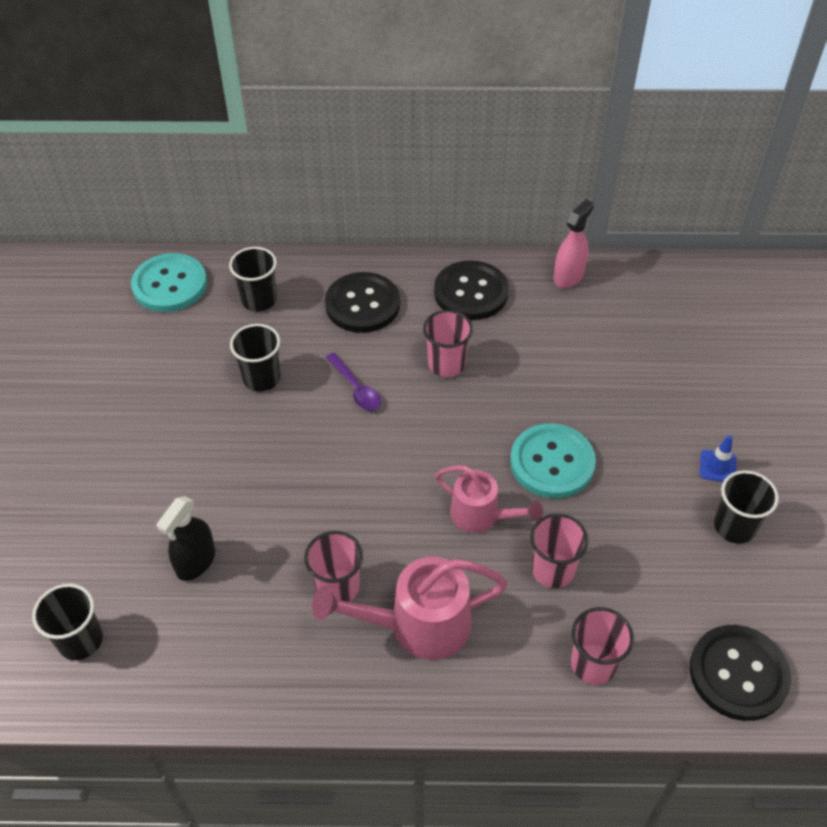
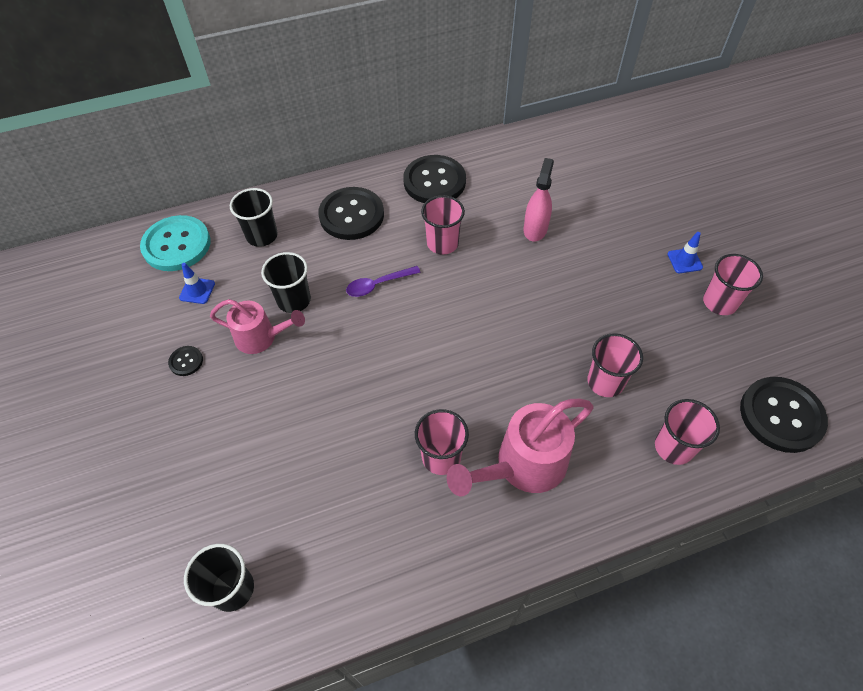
camera: 20 degrees left, 5 degrees up
(129, 407) = (186, 361): none -> black button
(170, 339) = (197, 291): none -> blue traffic cone
(196, 561) = (308, 478): black spray bottle -> none
(356, 388) = (378, 285): purple spoon -> purple spoon turned 120 degrees clockwise
(481, 516) = (529, 357): pink watering can -> pink watering can (261, 338)
(552, 462) = (562, 296): turquoise button -> none
(568, 276) = (503, 149): pink spray bottle -> pink spray bottle (535, 229)
(734, 526) = (720, 302): black cup -> pink cup

